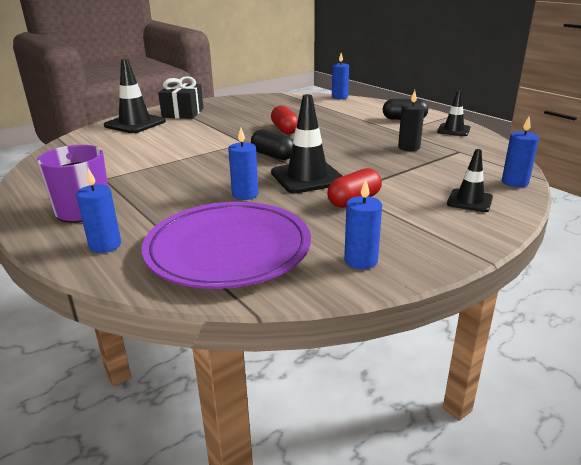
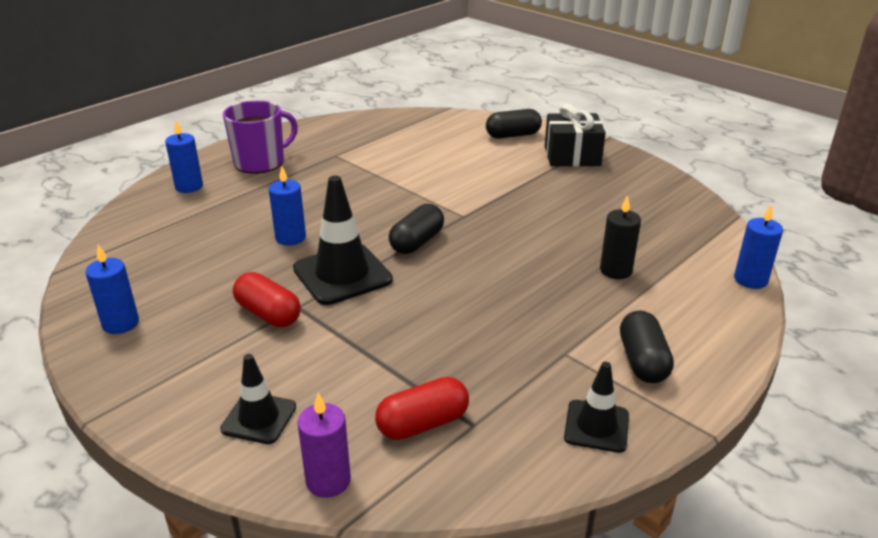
camera: 80 degrees right, 5 degrees up
(135, 124) = (513, 135): black traffic cone -> black capsule
(228, 249) = (165, 245): purple plate -> none
(285, 129) = (529, 240): red capsule -> red capsule (423, 424)
(409, 147) = (477, 364): black candle -> black candle (616, 270)
(515, 182) = (328, 480): blue candle -> purple candle

